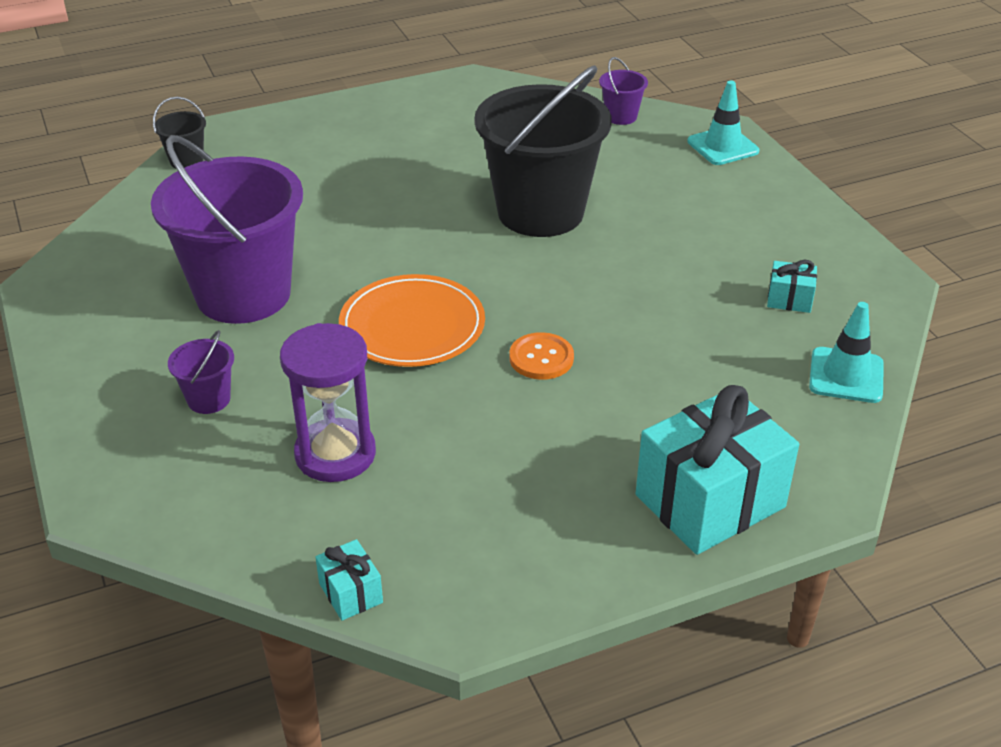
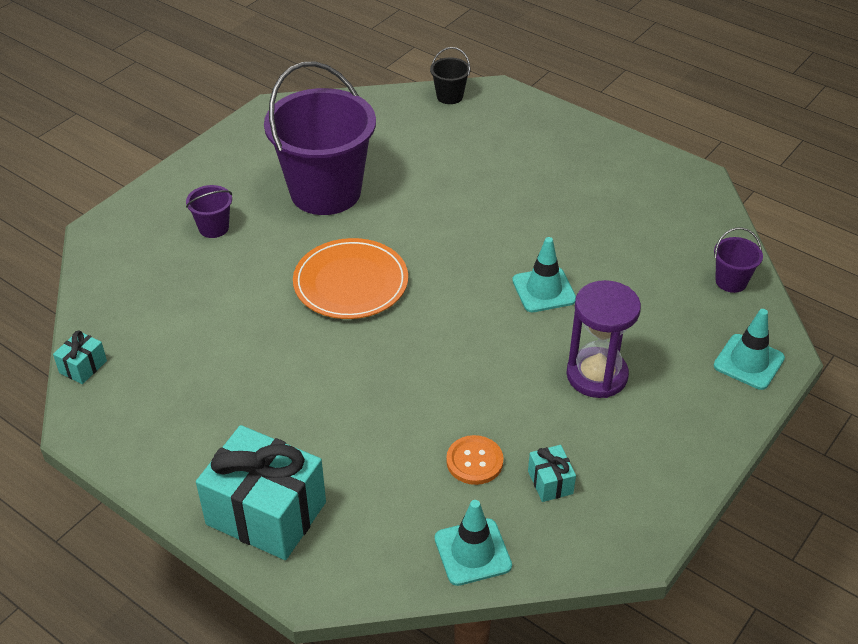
camera: 60 degrees right, 5 degrees up
(335, 454) = (199, 305): purple hourglass -> purple hourglass (597, 375)
(540, 212) = (544, 290): black bucket -> turquoise traffic cone
(541, 358) = (363, 362): orange button -> orange button (474, 461)

